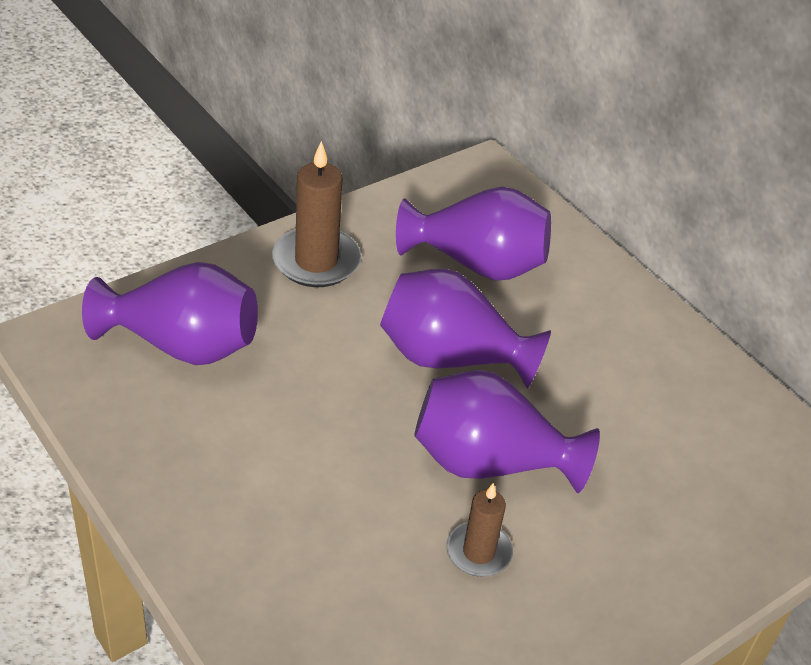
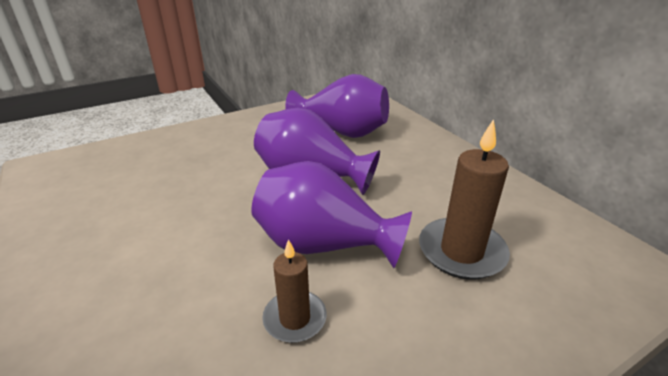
camera: 10 degrees right, 10 degrees down
(182, 345) = (125, 170): purple vase -> none
(316, 261) = (238, 130): brown candle -> brown candle (461, 251)

